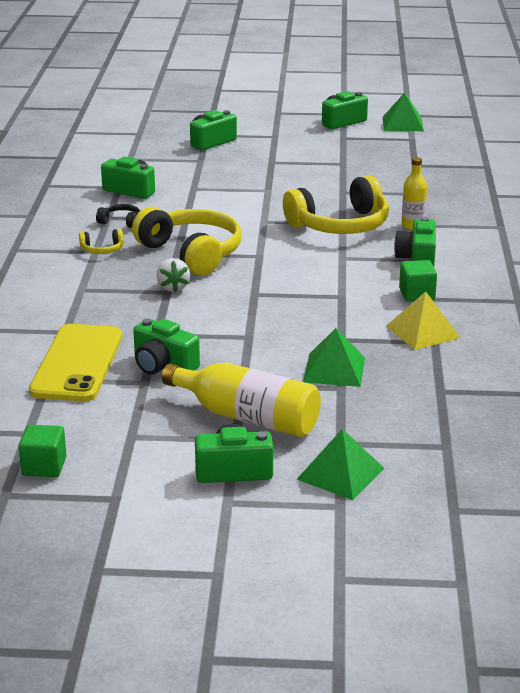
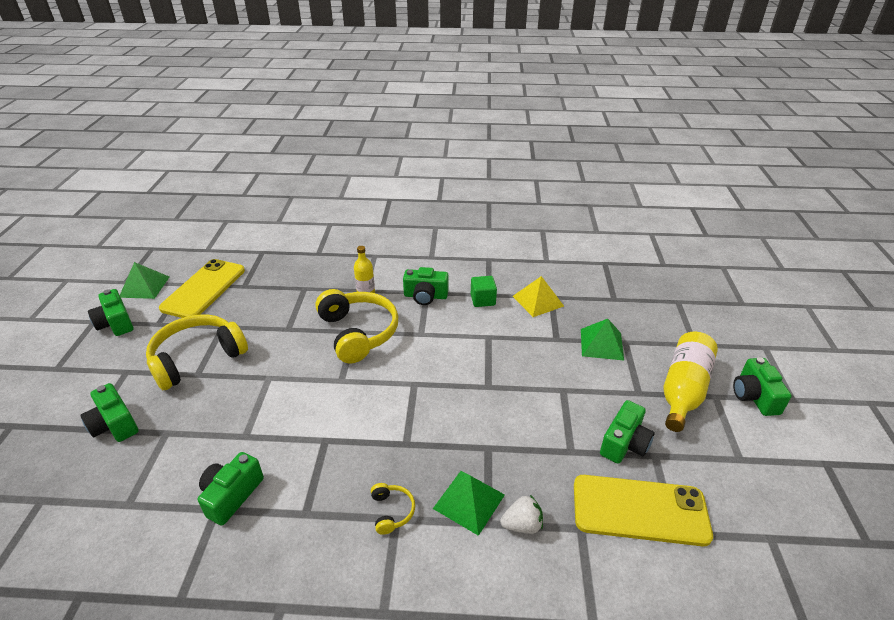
camera: 90 degrees left, 10 degrees up
(44, 466) = (813, 517): green cube -> none
(121, 222) = (320, 499): black headphones -> none
(173, 287) = (480, 443): white strawberry -> white strawberry (522, 525)
(192, 253) = (406, 431): yellow headphones -> yellow headphones (197, 358)
(340, 473) = (730, 345): green pyramid -> green pyramid (469, 501)
(404, 148) = (204, 289): none -> yellow phone

